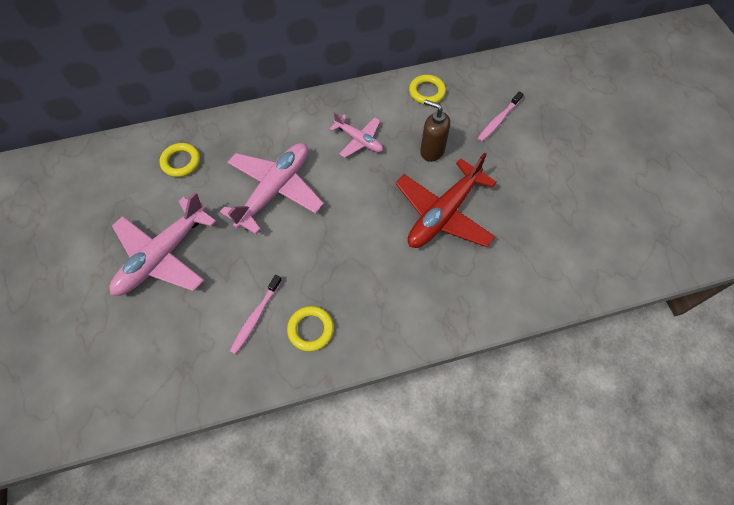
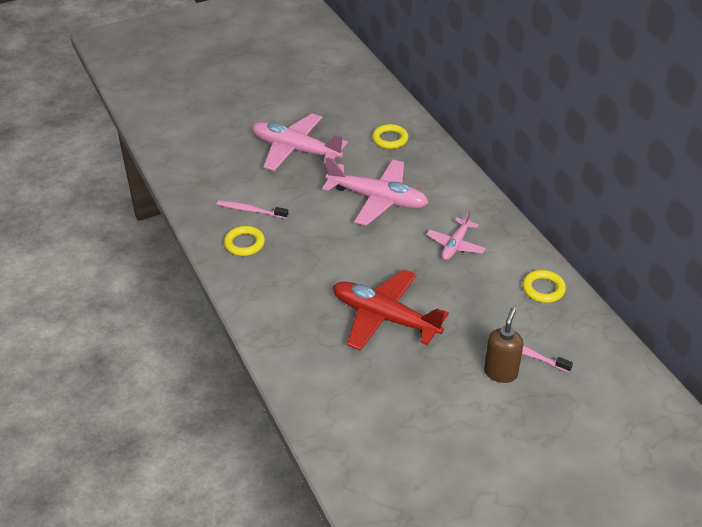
camera: 80 degrees right, 20 degrees down
(432, 151) = (461, 301): brown soap dispenser -> brown soap dispenser (500, 372)

